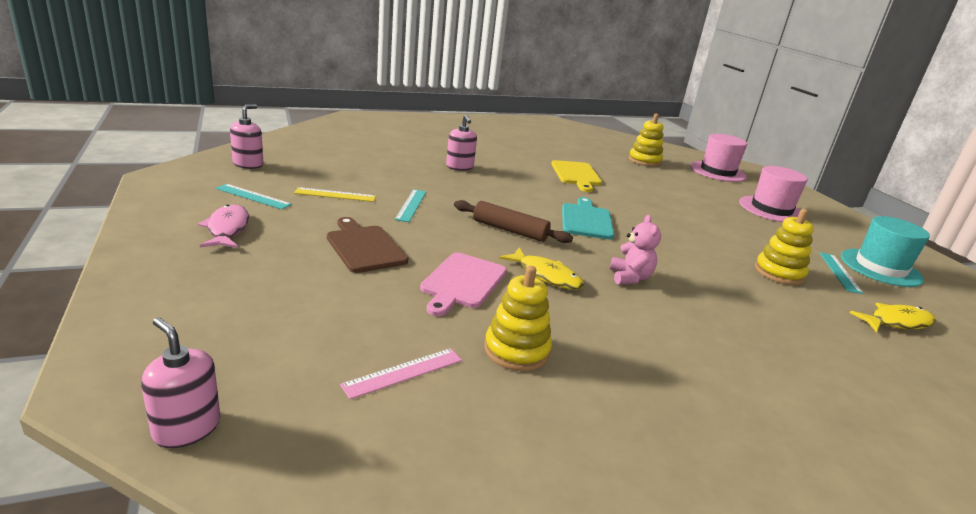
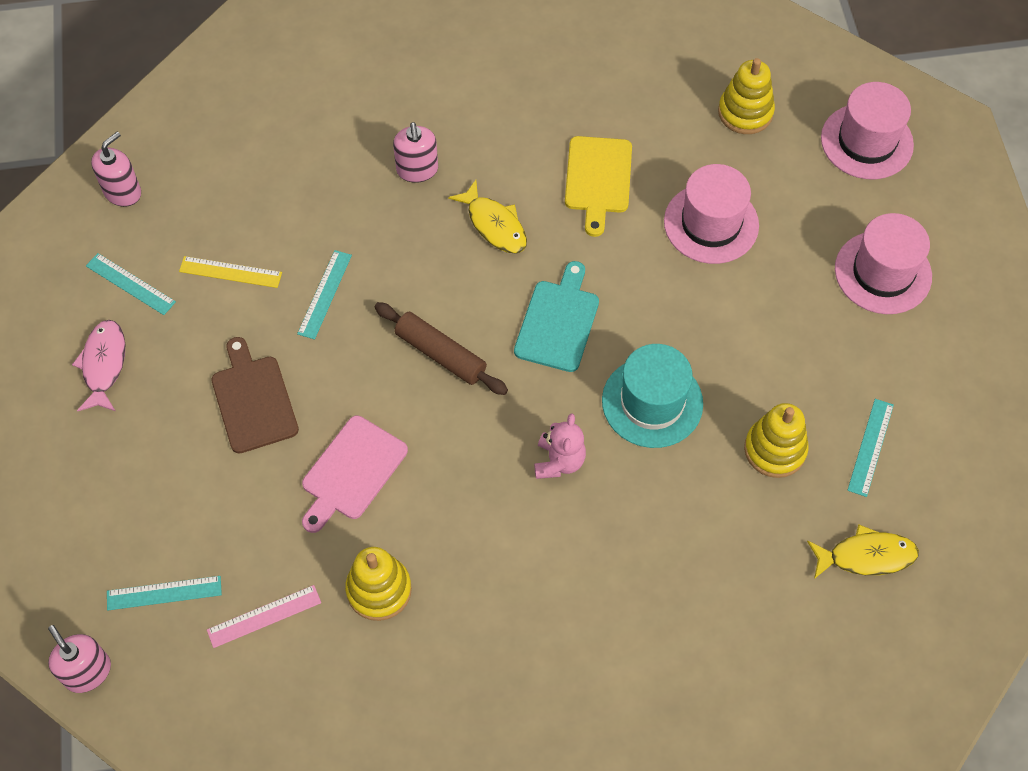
camera: 15 degrees right, 35 degrees up
(287, 359) = (164, 593): none -> turquoise ruler
(546, 275) = (454, 457): yellow fish -> yellow fish (494, 225)
(656, 191) = (711, 223): none -> pink hat
(880, 267) = (947, 435): turquoise hat -> turquoise hat (652, 402)

